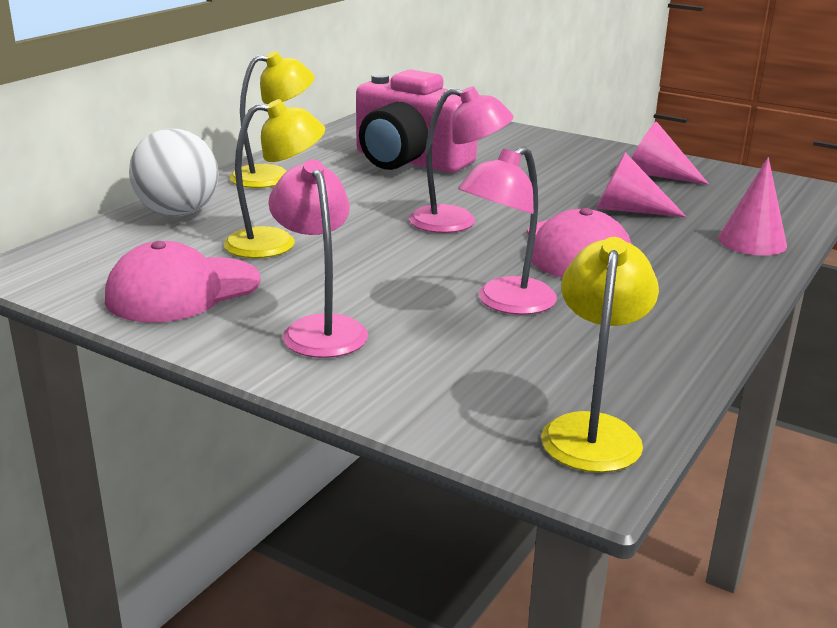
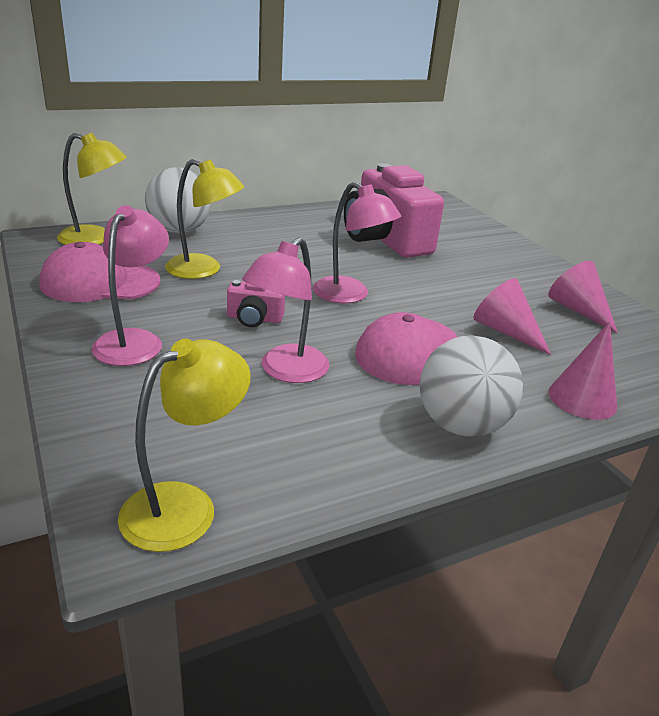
camera: 30 degrees right, 5 degrees up
(273, 176) = (276, 223): yellow lamp -> yellow lamp (95, 239)
(404, 270) = (254, 319): none -> pink camera
(505, 303) = (286, 371): pink lamp -> pink lamp turned 45 degrees counterclockwise
(699, 292) = (461, 425): none -> white ball

